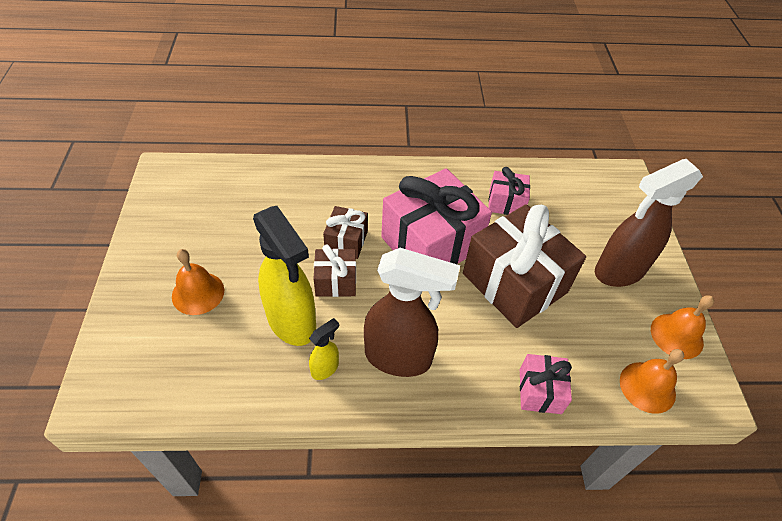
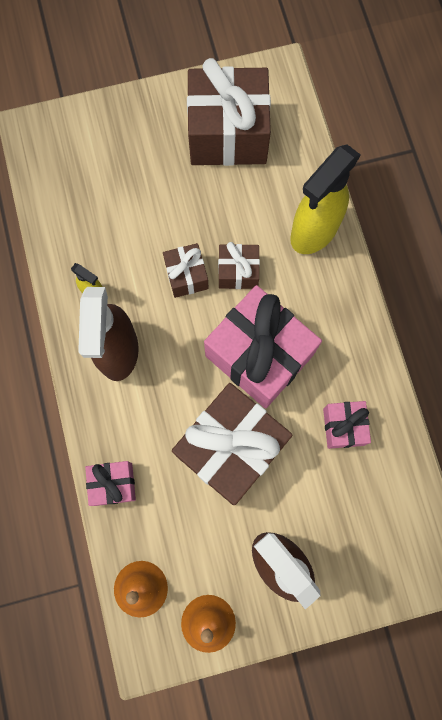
camera: 80 degrees right, 25 degrees up
(198, 293) = (143, 163): orange bell -> none
(204, 218) = (228, 134): none -> brown gift
(292, 322) = (132, 251): yellow spray bottle -> yellow spray bottle (313, 232)

